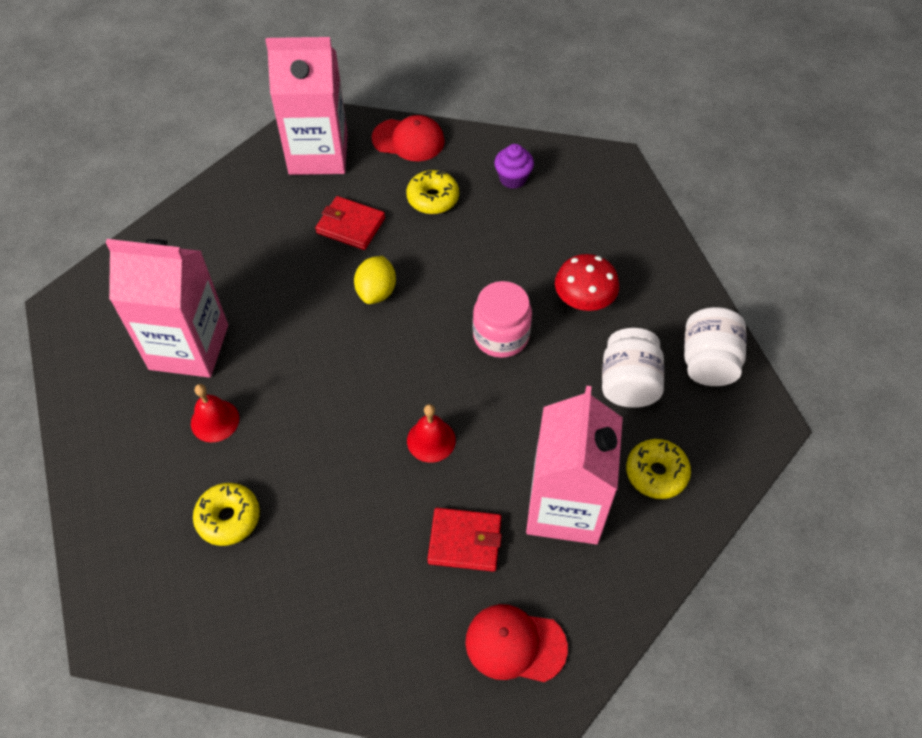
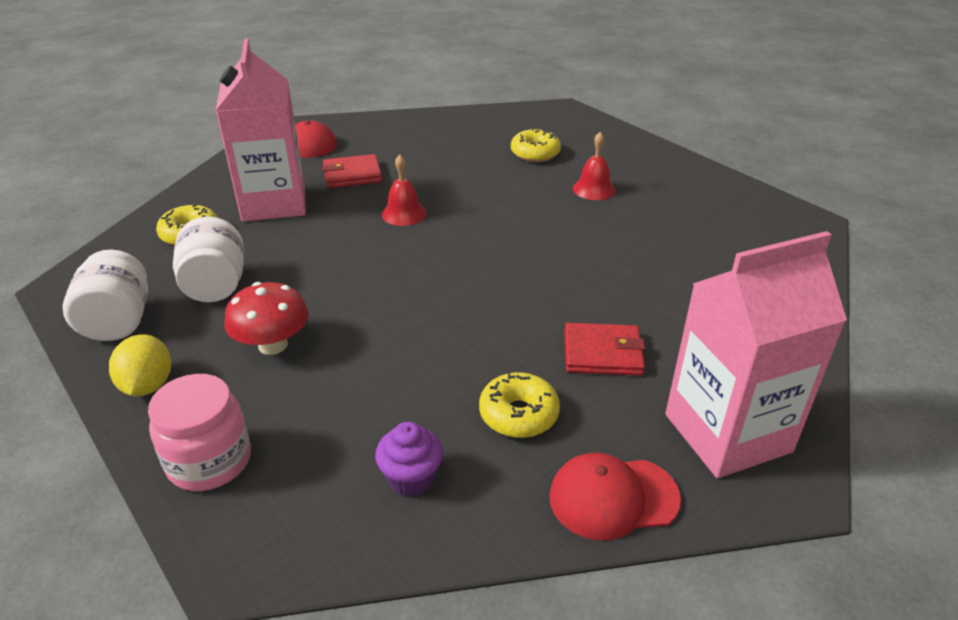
camera: 160 degrees right, 20 degrees down
(189, 347) = (665, 221): pink carton -> none
(376, 292) = (522, 298): yellow lemon -> yellow lemon (148, 385)
(501, 336) = (365, 292): pink jar -> pink jar (209, 461)

